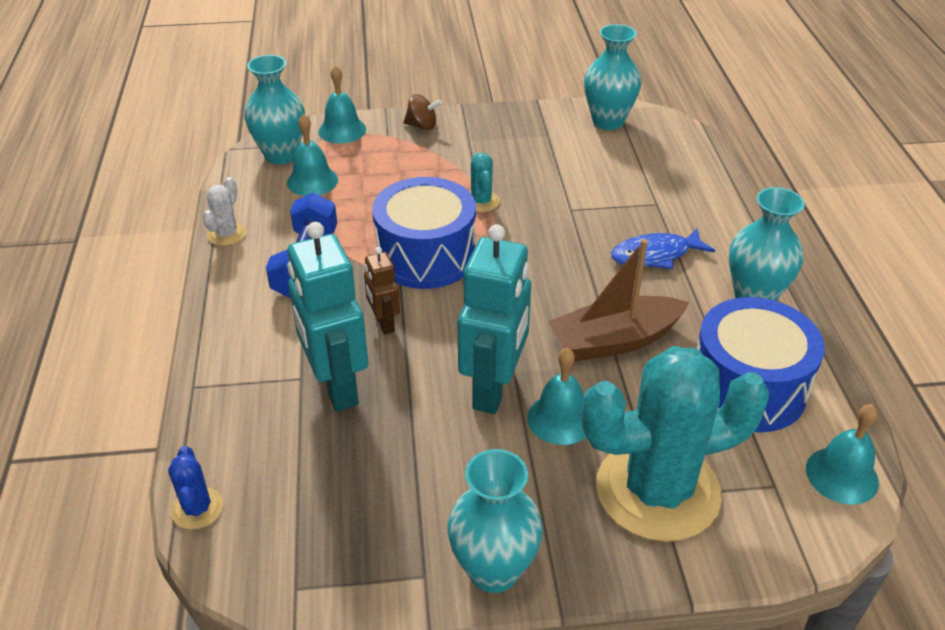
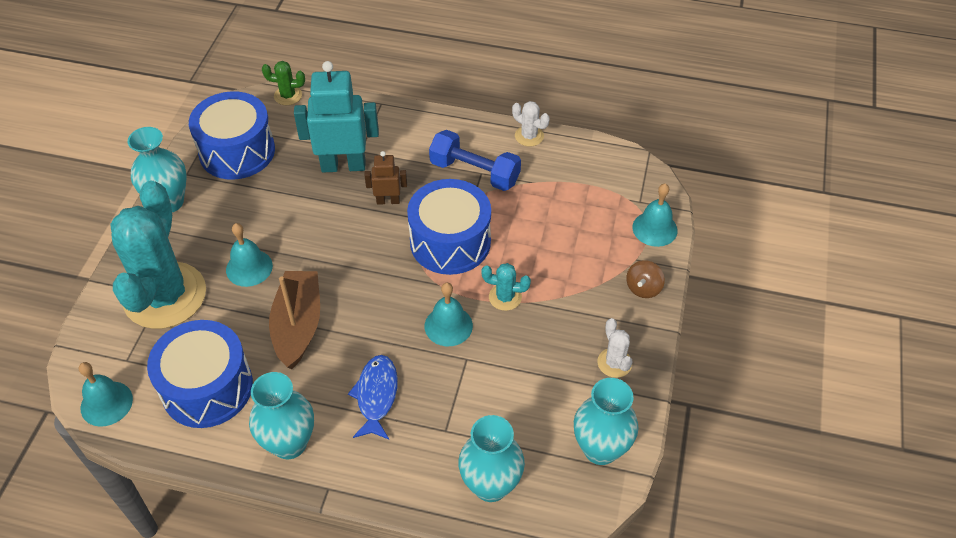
camera: 110 degrees right, 10 degrees up
(197, 508) = (288, 96): blue cactus -> green cactus
(281, 155) = (627, 182): turquoise vase -> turquoise vase (490, 485)
(312, 181) = (580, 194): turquoise bell -> turquoise bell (448, 326)
(349, 525) = (237, 151): none -> blue drum
(494, 389) = (294, 241): turquoise robot -> none
(517, 128) = (614, 363): none -> white cactus

